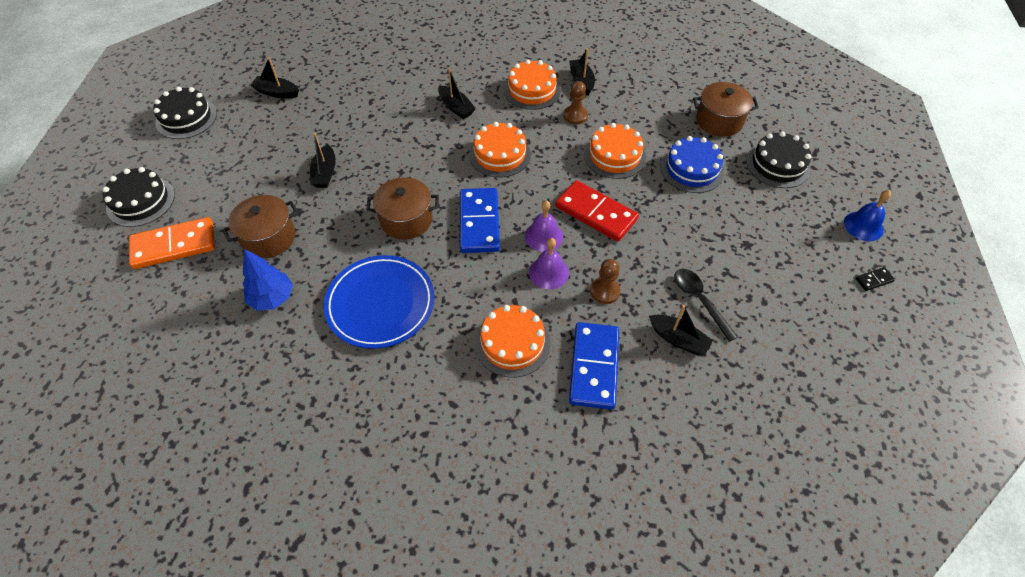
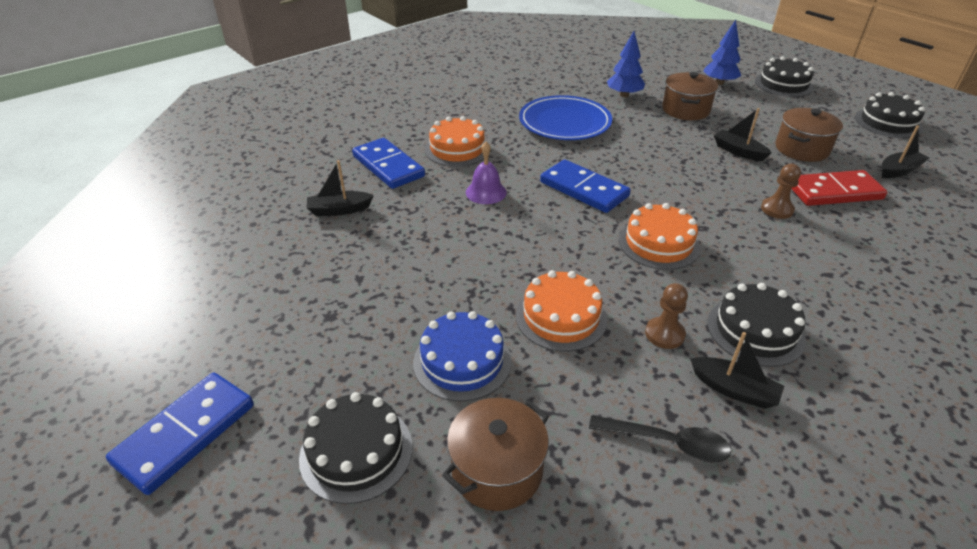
camera: 135 degrees right, 15 degrees down
(174, 245) = (719, 83): orange domino -> blue tree
(406, 220) = (633, 161): brown pot -> brown pot (801, 149)
(456, 107) = (772, 256): black boat -> none
(532, 90) = (755, 331): orange cake -> black cake
(544, 236) = (523, 210): purple bell -> none
(596, 213) = (506, 252): red domino -> red domino (834, 192)
(604, 291) = (428, 205): brown pawn -> brown pawn (777, 209)
(699, 301) = (342, 242): black spoon -> black spoon (667, 442)
(863, 226) = (185, 434): blue bell -> blue domino
(874, 280) = (155, 367): black domino -> none

